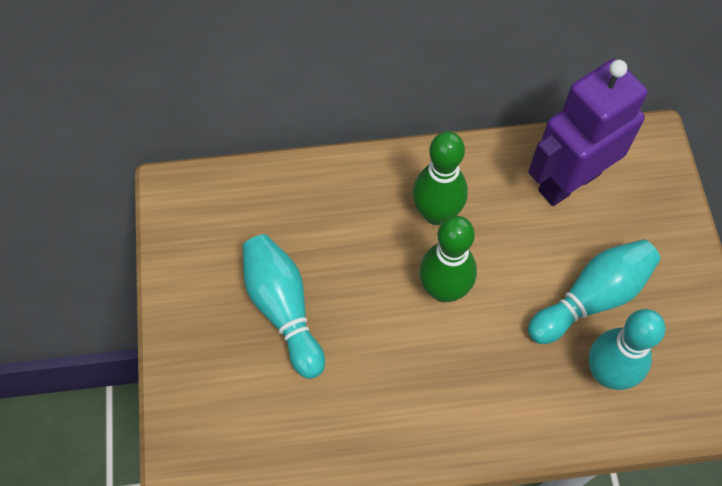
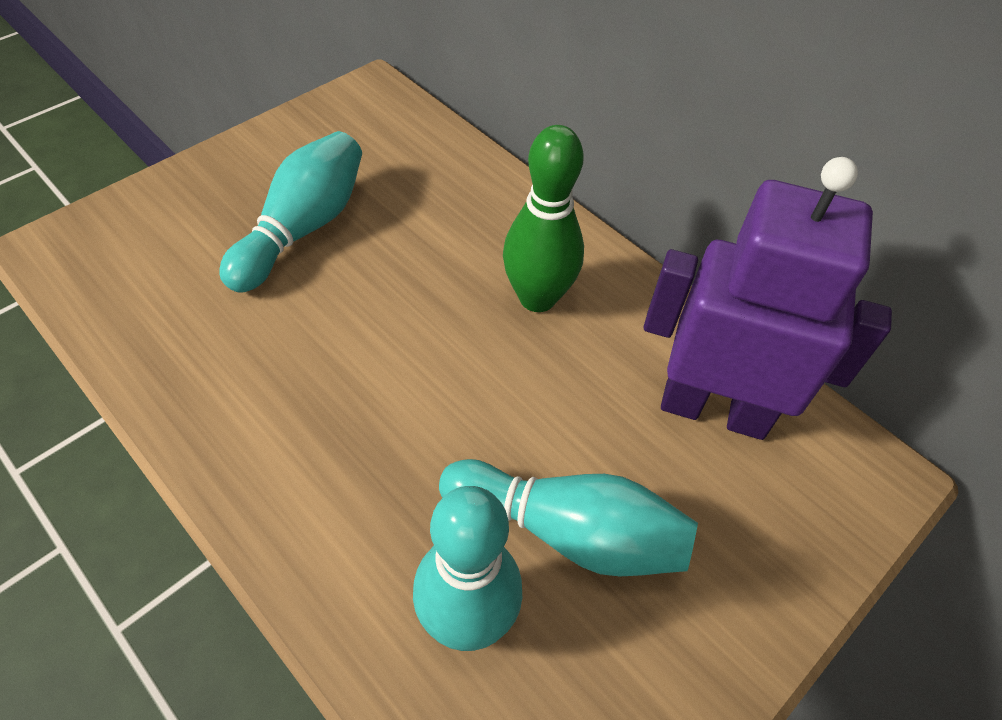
camera: 50 degrees right, 10 degrees down
(444, 290) = (442, 356): green bowling pin -> none

